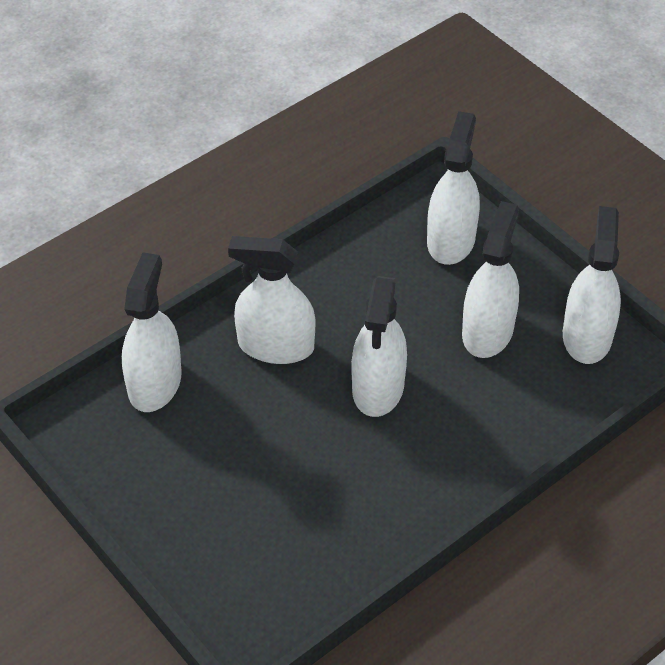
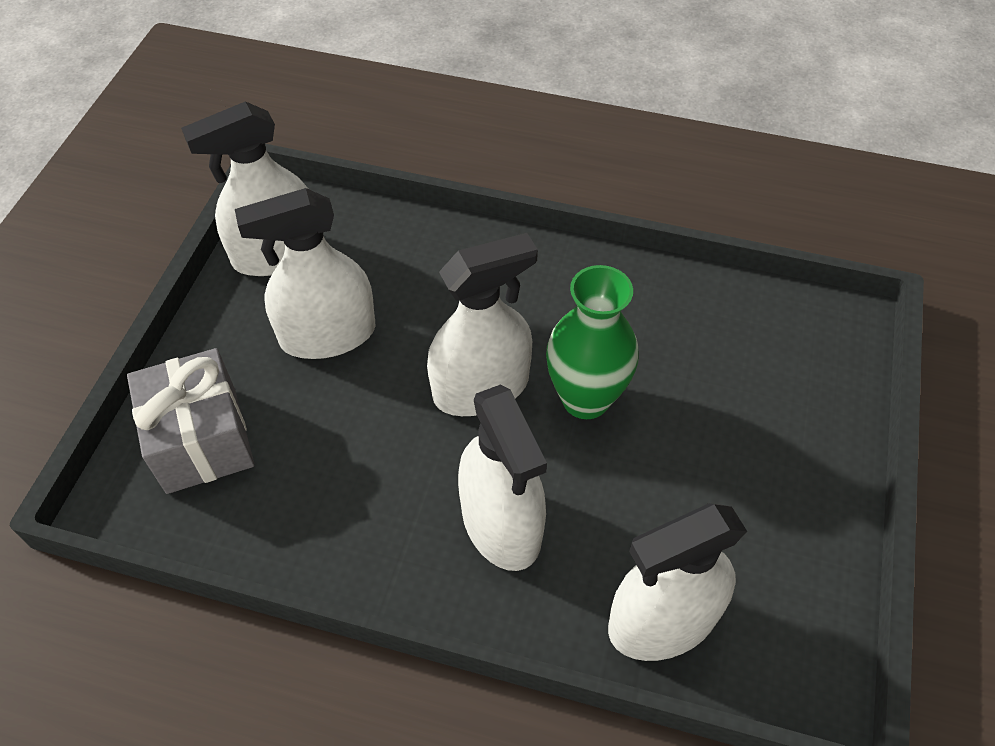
camera: 125 degrees left, 5 degrees up
(323, 437) = (585, 399): none -> green vase
(451, 240) = (201, 440): white spray bottle -> grey gift

